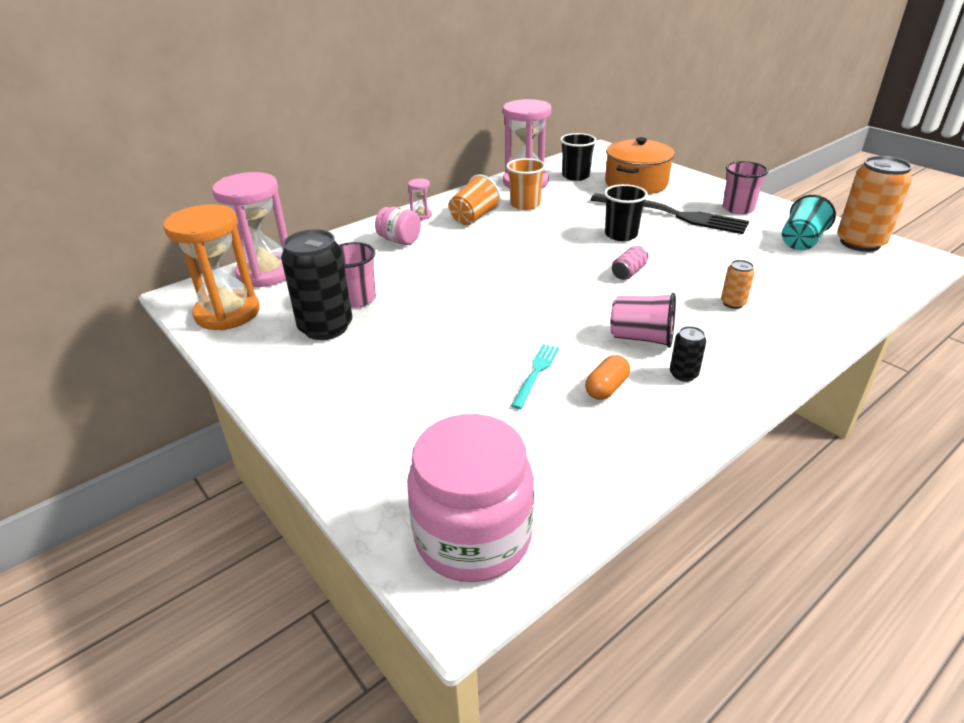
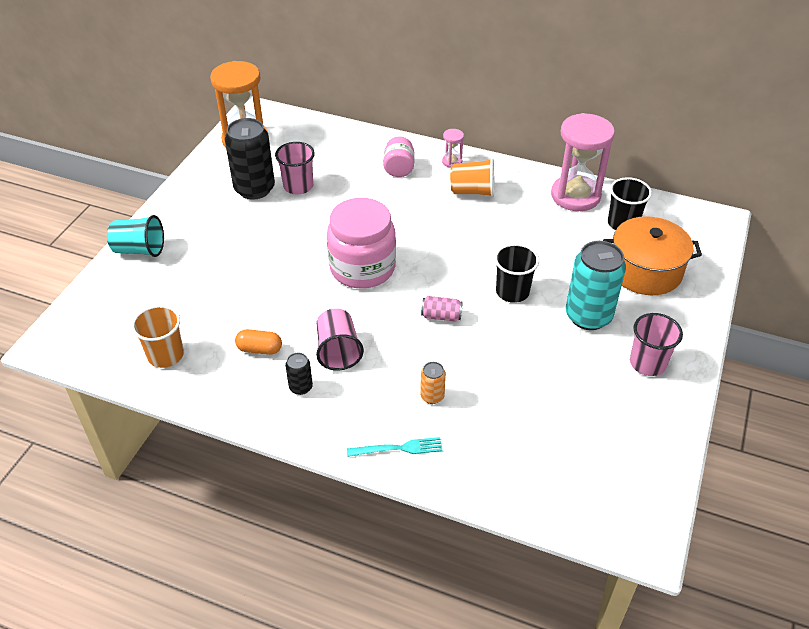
camera: 60 degrees right, 10 degrees up
(266, 273) = (304, 130): pink hourglass -> none
(473, 537) = (90, 333): pink jar -> pink jar (362, 268)
(525, 205) = (525, 212): orange cup -> orange cup (166, 355)
(536, 373) = (258, 308): turquoise fork -> turquoise fork (398, 448)
(672, 214) = (588, 316): black fork -> turquoise can
(801, 241) = (604, 428): turquoise cup -> turquoise cup (139, 250)
(860, 243) = (640, 479): orange can -> none

